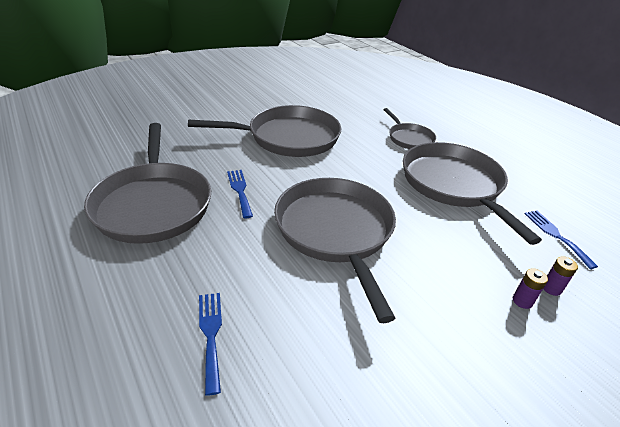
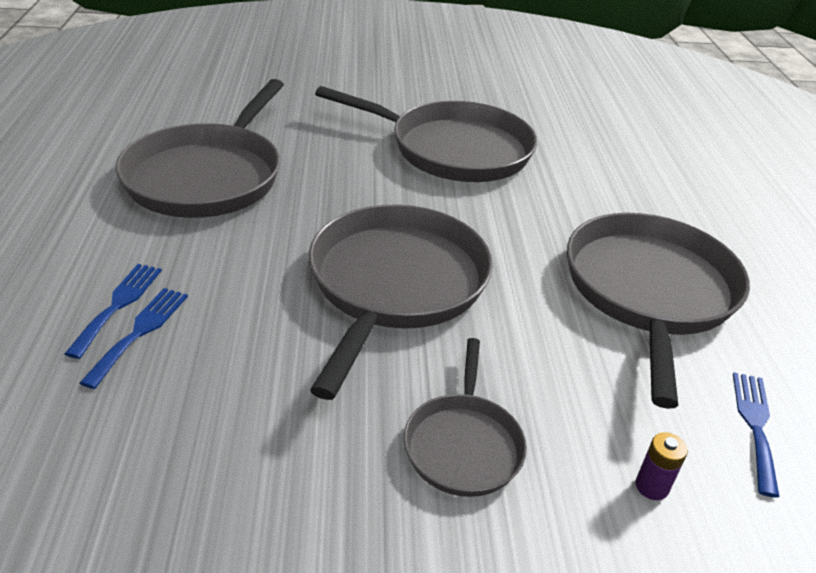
camera: 30 degrees right, 0 degrees up
(240, 190) = (321, 194): blue fork -> blue fork (118, 305)
(409, 138) = (647, 205): grey pan -> grey pan (463, 445)
(522, 301) = (579, 479): purple battery -> none

